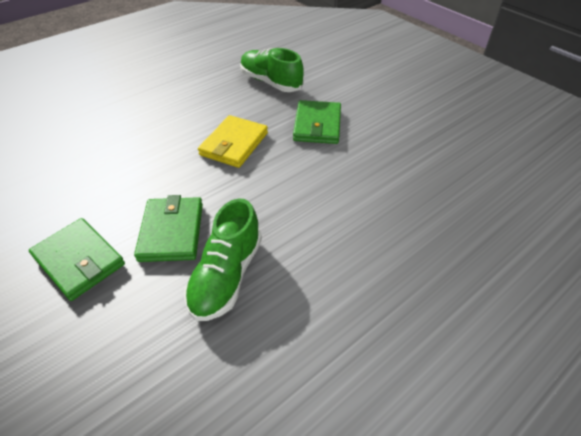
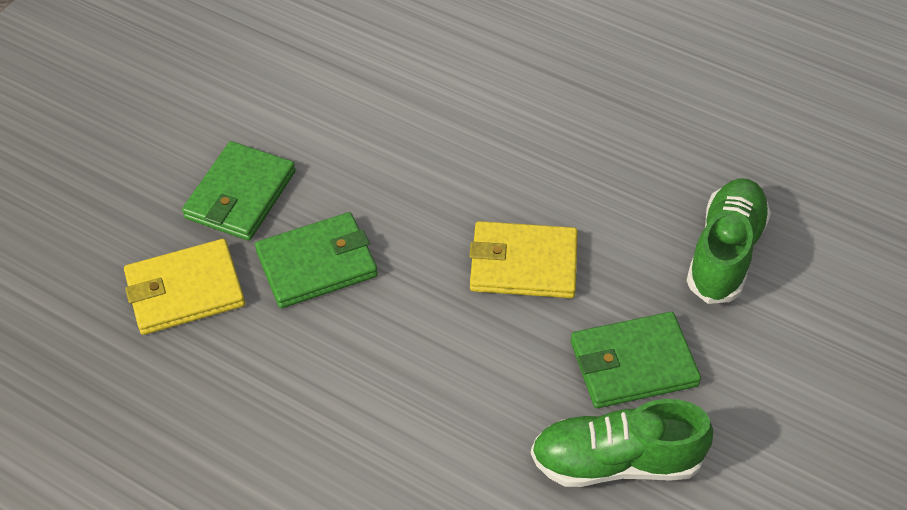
camera: 70 degrees right, 5 degrees up
(140, 316) = (185, 290): none -> yellow wallet
(226, 275) = (267, 352): green shoe -> green shoe (616, 461)

